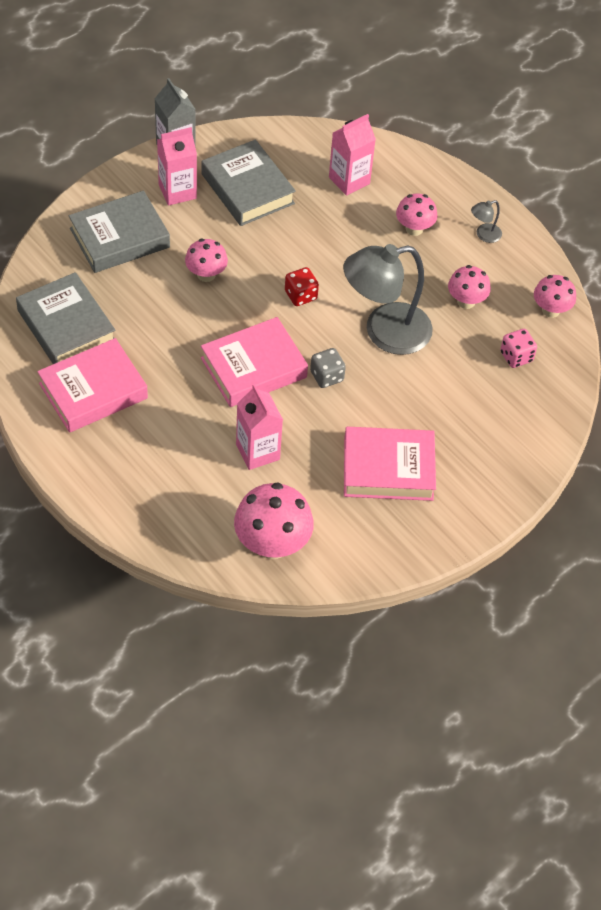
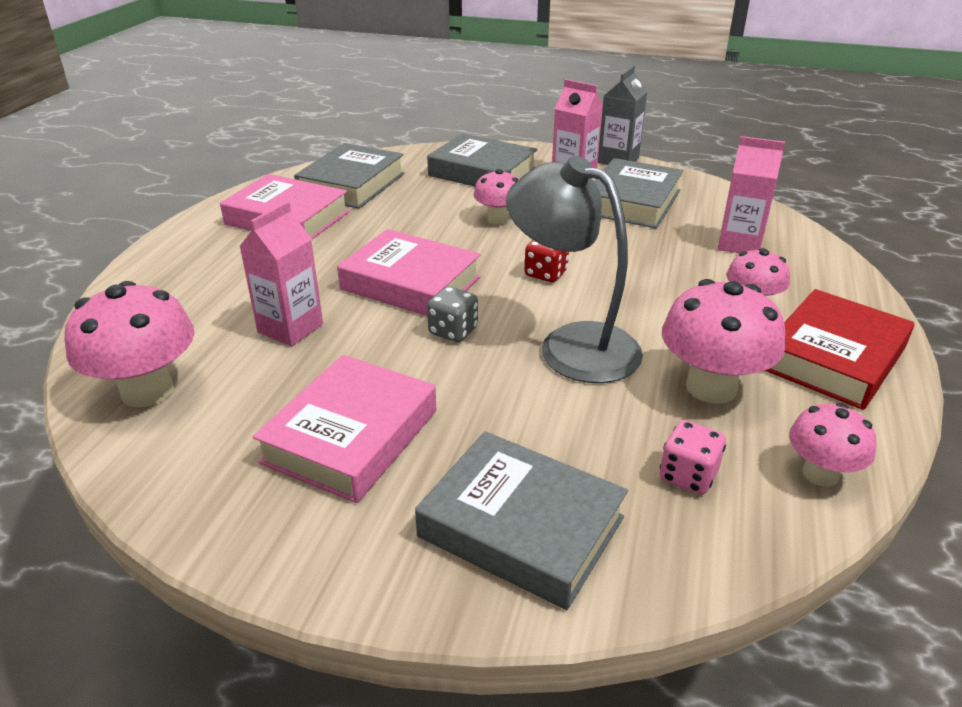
camera: 60 degrees right, 20 degrees down
(388, 469) = (351, 436): pink book -> pink book turned 60 degrees clockwise
(466, 301) = (711, 387): pink mushroom -> pink mushroom, size x1.66
(484, 235) = (833, 358): grey lamp -> red book
(501, 437) = (521, 527): none -> grey book

